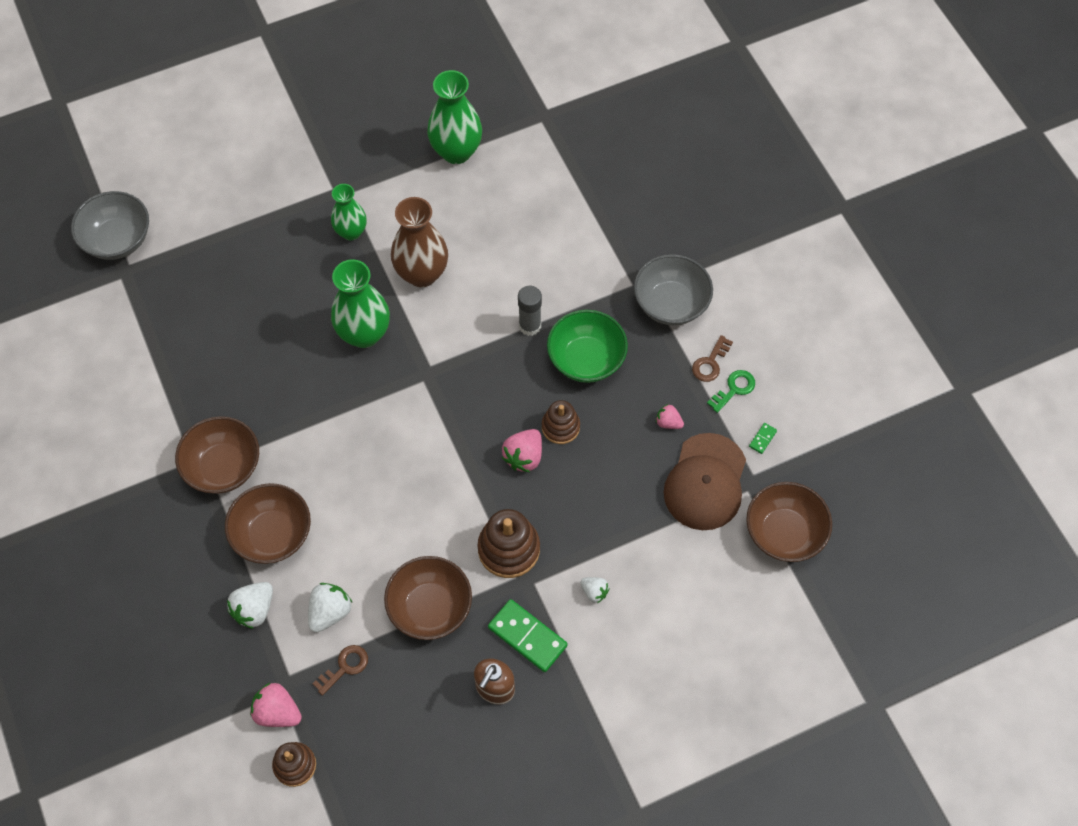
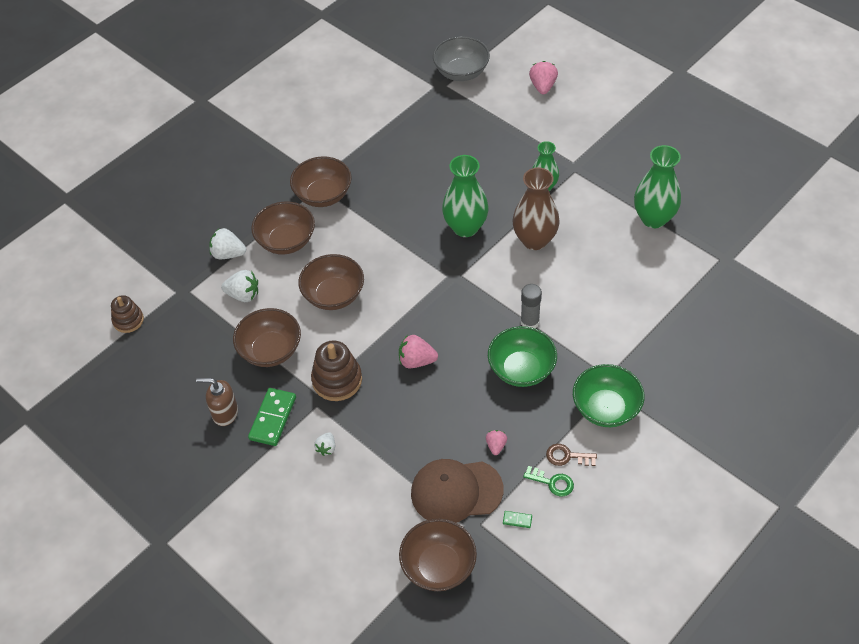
camera: 70 degrees right, 10 degrees down
(277, 712) = (161, 296): pink strawberry -> pink strawberry (543, 86)
(345, 667) = (207, 319): brown key -> none
(386, 510) = (333, 295): none -> brown bowl
(560, 427) = (454, 374): brown stacking toy -> none
(670, 303) = (606, 408): grey bowl -> green bowl

